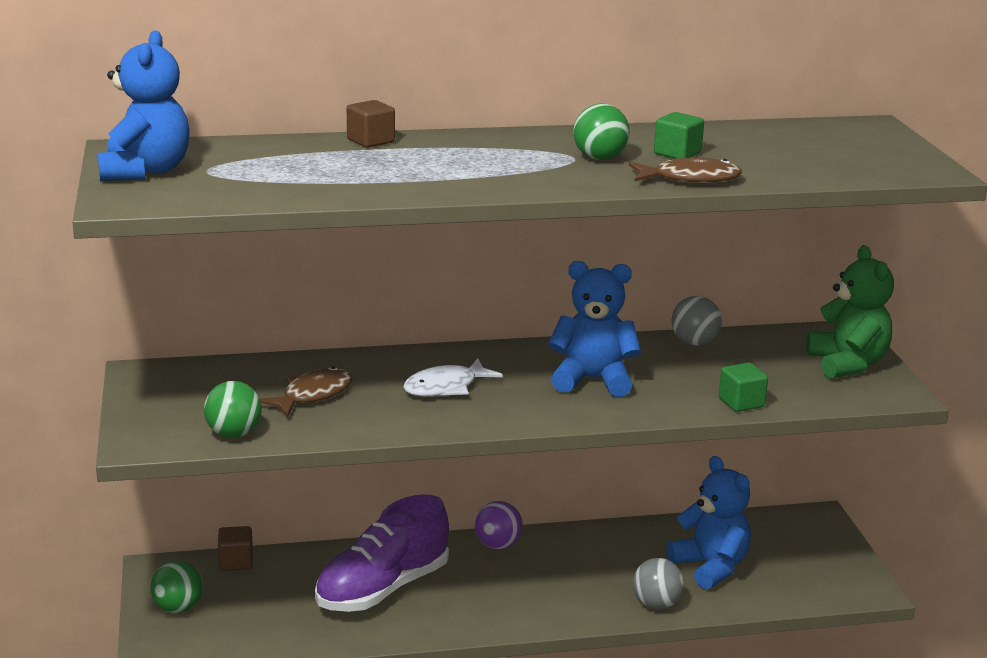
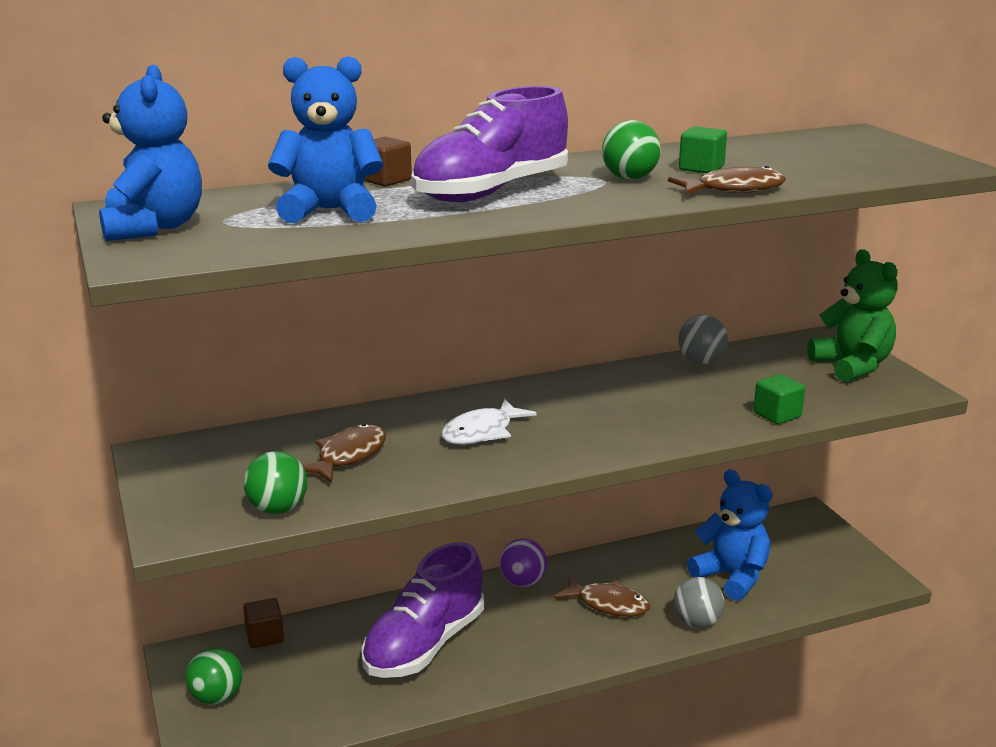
camera: 10 degrees left, 0 degrees up
(460, 162) = (491, 192): none -> purple shoe
(574, 576) = (608, 604): none -> brown fish
(592, 380) = (624, 408): blue teddy bear -> blue teddy bear (330, 211)

